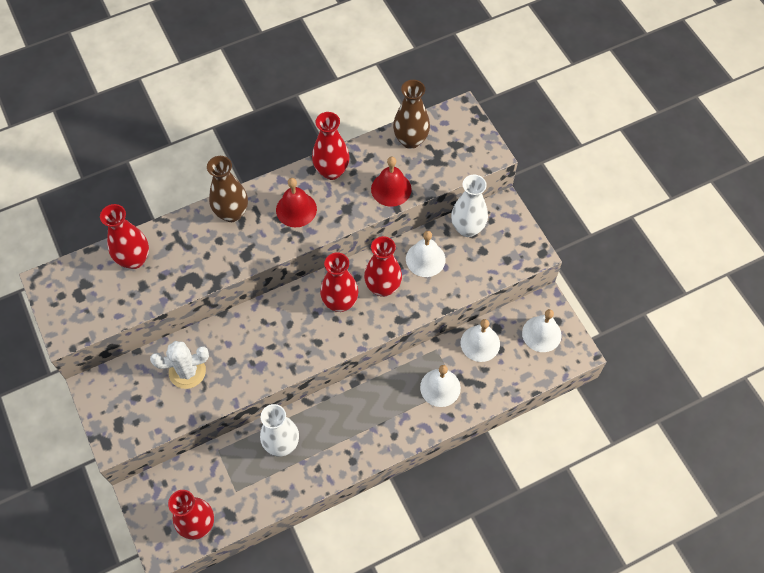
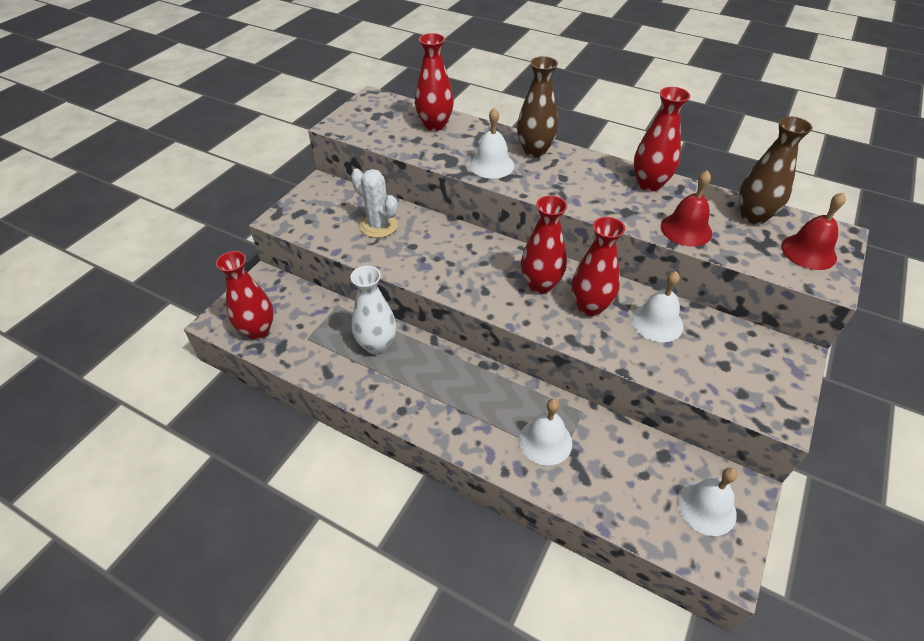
camera: 55 degrees right, 15 degrees down
(296, 209) = (584, 182): red bell -> red bell (808, 251)
(467, 228) = (731, 337): white vase -> none
(480, 343) = (630, 449): white bell -> white bell (492, 165)

